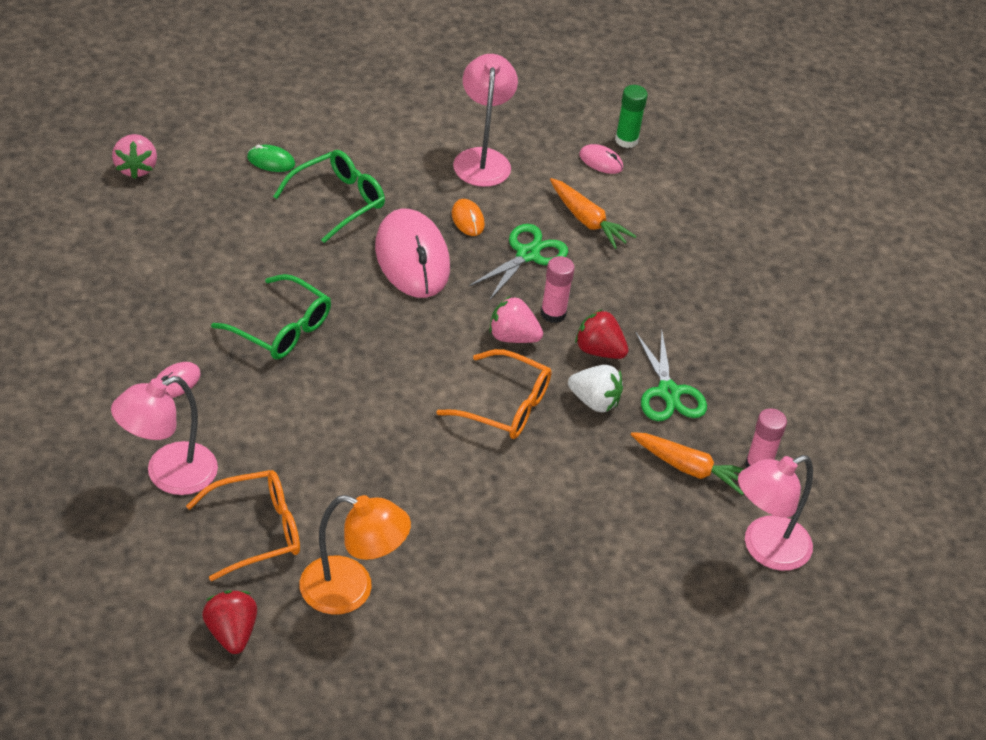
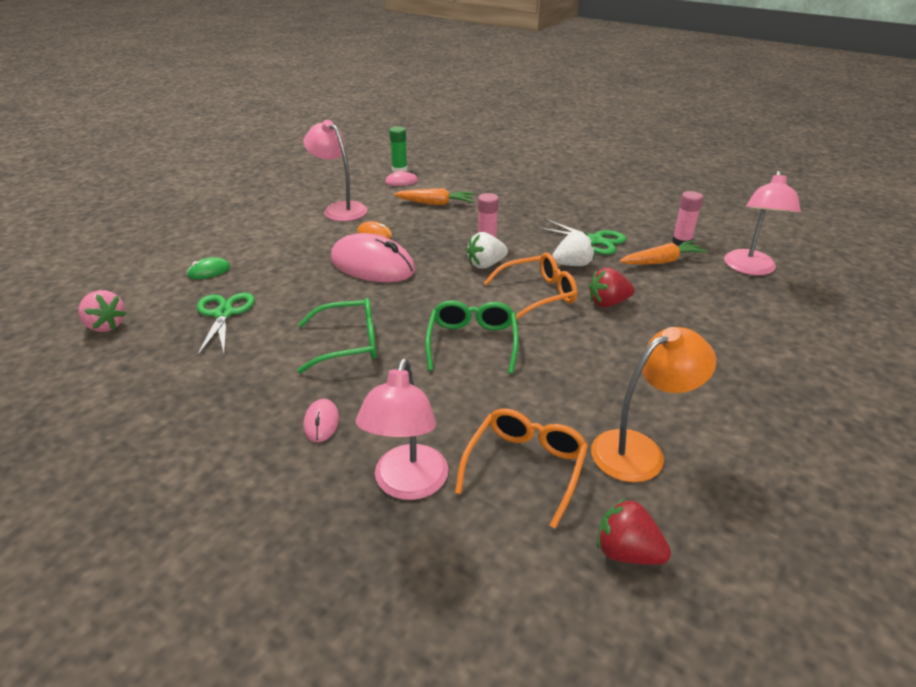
camera: 40 degrees left, 10 degrees down
(338, 201) = (284, 266): green glasses -> green glasses (472, 342)
(512, 337) = (485, 264): pink strawberry -> white strawberry
(527, 254) = (431, 230): green scissors -> green scissors (224, 314)
(599, 350) = (535, 245): red strawberry -> red strawberry (608, 303)

